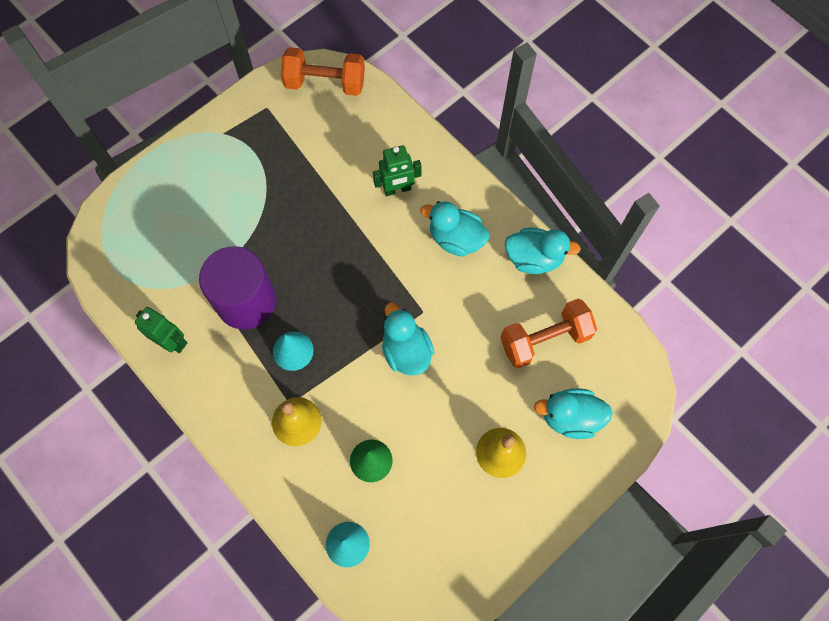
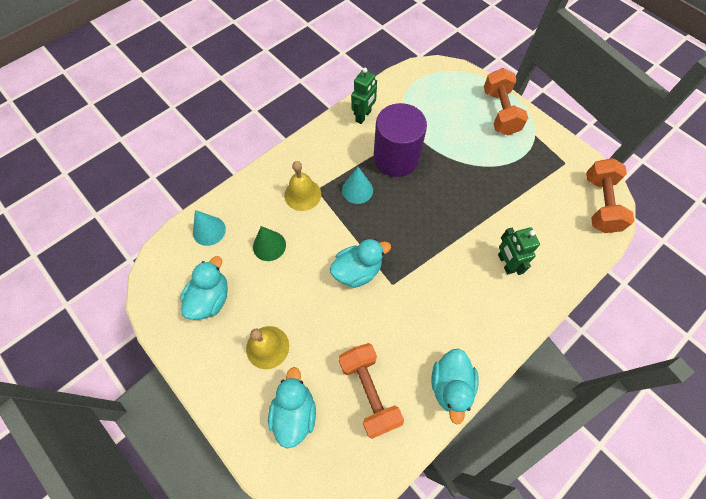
camera: 90 degrees right, 5 degrees down
(182, 169) = (500, 112): none -> orange dumbbell
(456, 239) = (463, 312): turquoise duck -> turquoise duck (210, 299)

